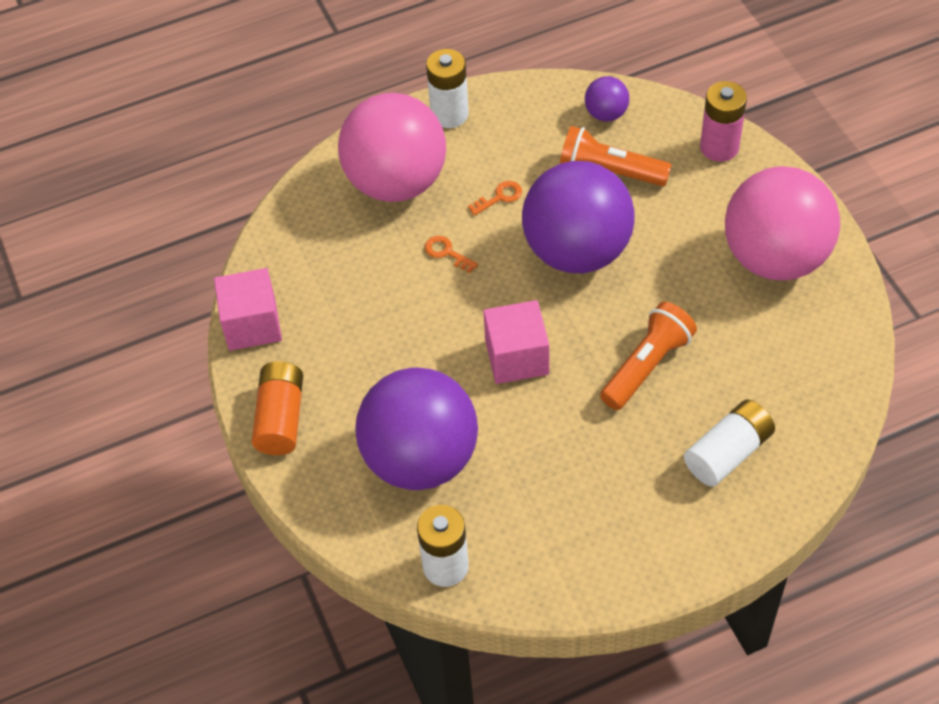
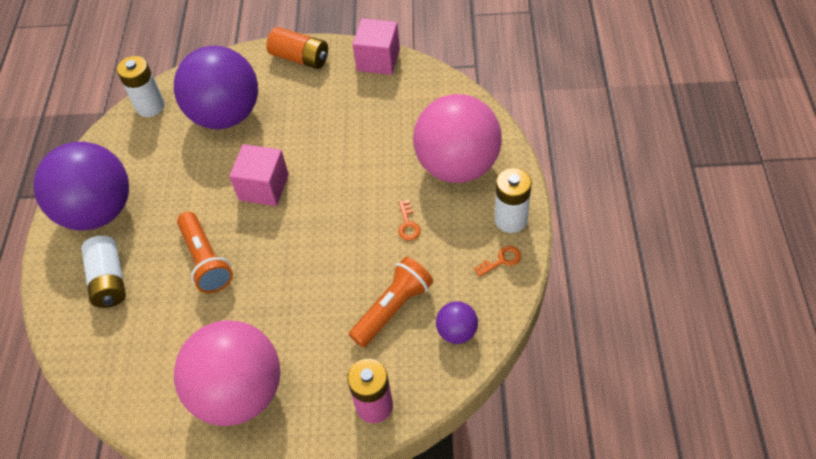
camera: 115 degrees right, 0 degrees up
(447, 253) = (375, 176): orange key -> orange key (501, 260)
(577, 251) = (329, 255): purple ball -> purple ball (98, 211)

